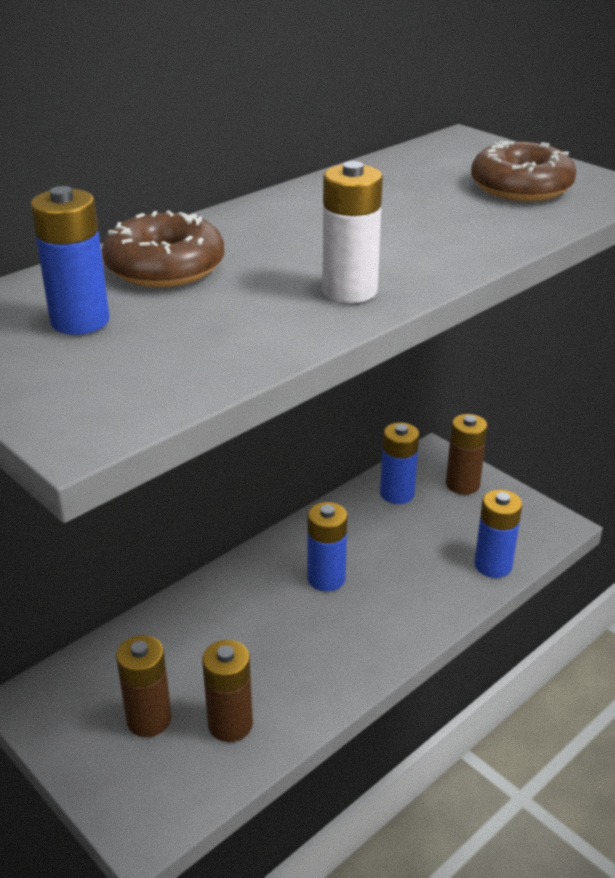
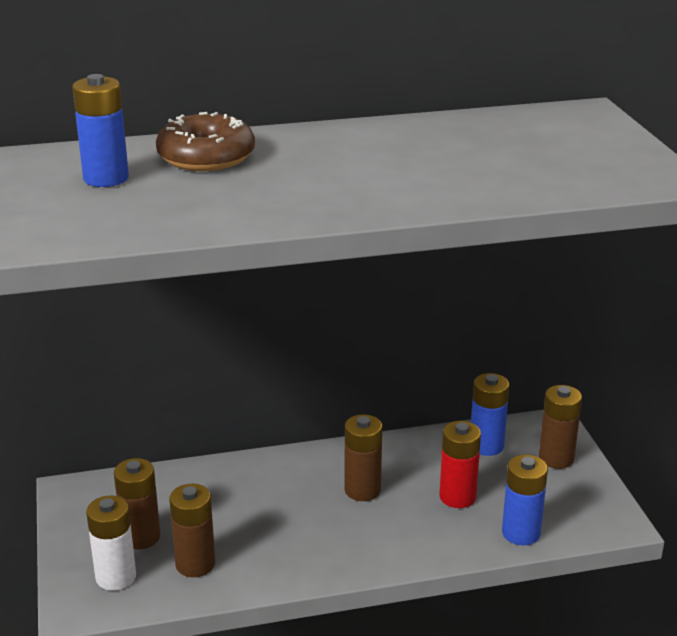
camera: 30 degrees right, 5 degrees down
(326, 578) = (362, 490): blue battery -> brown battery
(349, 291) = (312, 204): white battery -> white battery (116, 577)
(413, 552) = (457, 497): none -> red battery
(521, 187) = (574, 160): brown donut -> none

